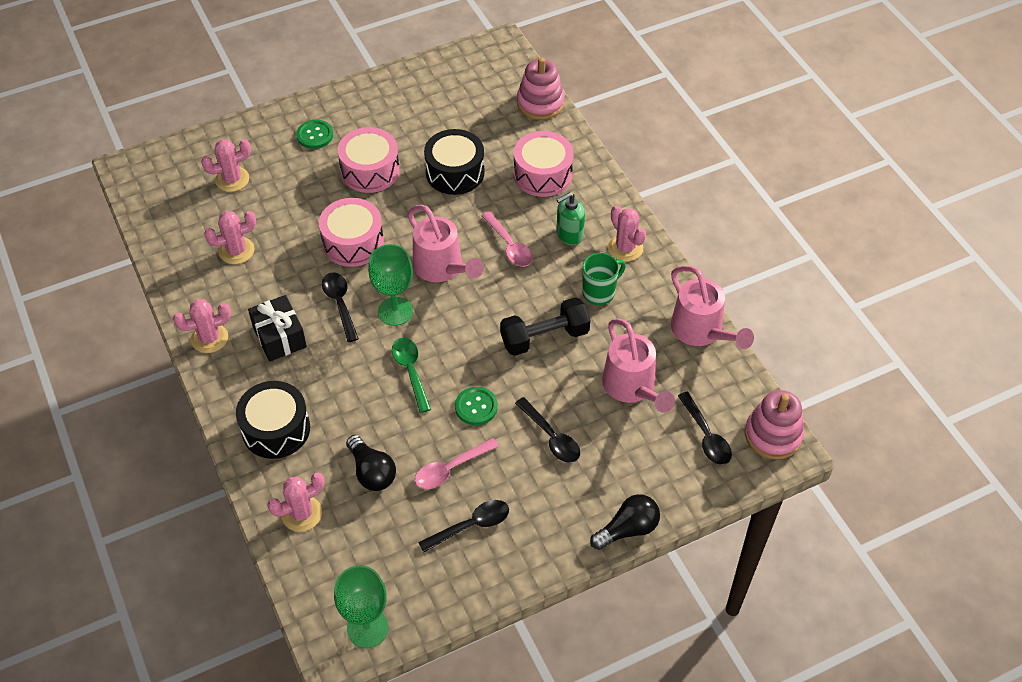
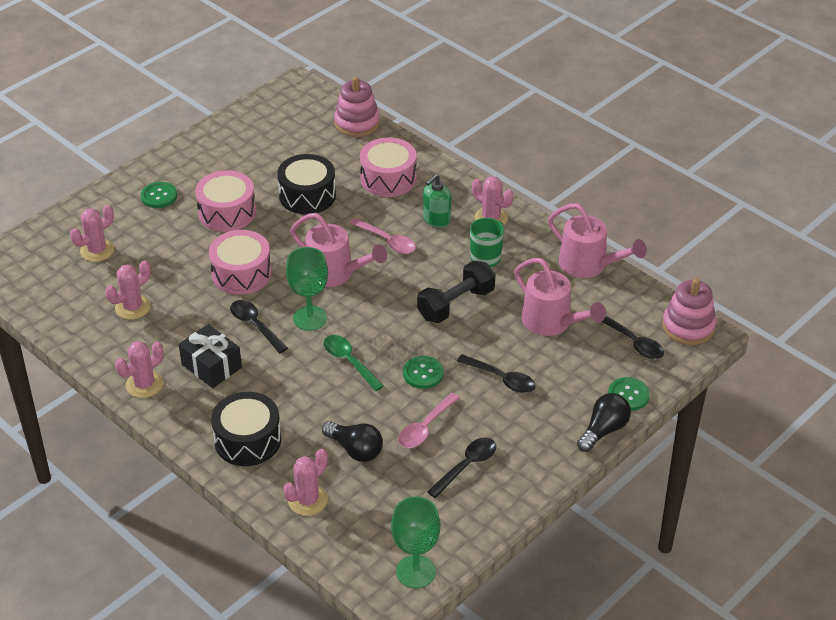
camera: 20 degrees left, 10 degrees down
(672, 496) = (628, 395): none -> green button

